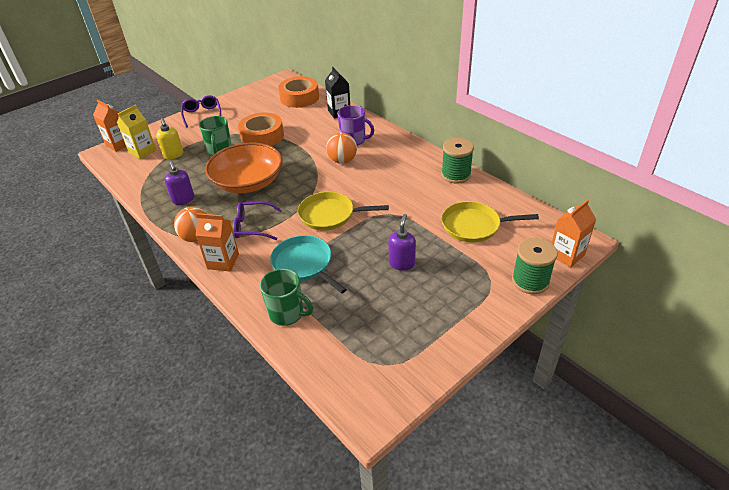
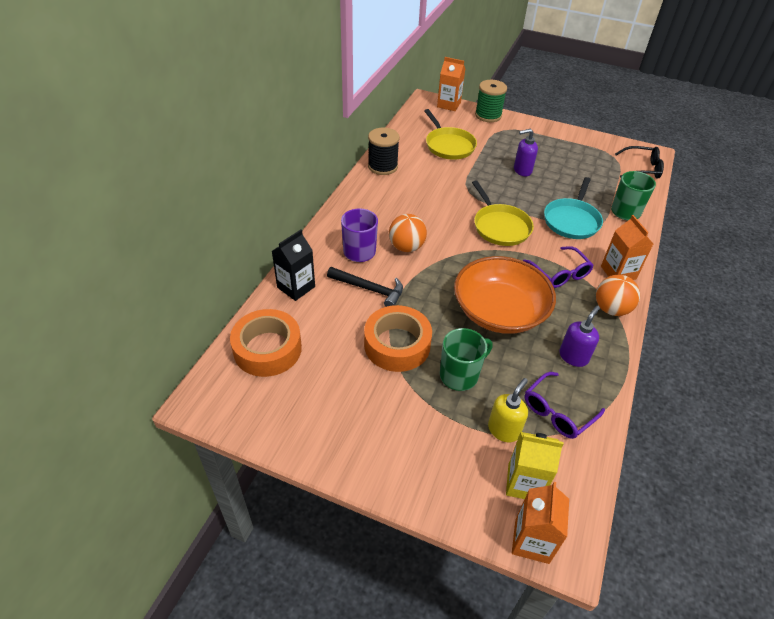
camera: 120 degrees left, 5 degrees up
(202, 114) = (376, 463): purple glasses -> purple glasses (557, 412)
(314, 136) = (369, 289): none -> black hammer
(345, 380) = (642, 168): none -> black glasses
(456, 175) = (383, 166): green spool -> black spool

